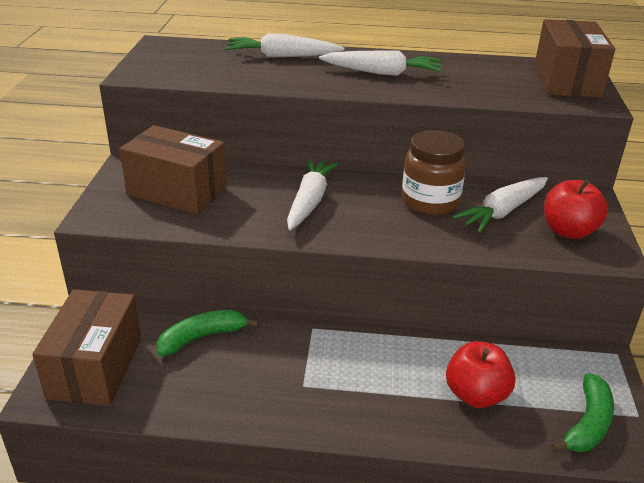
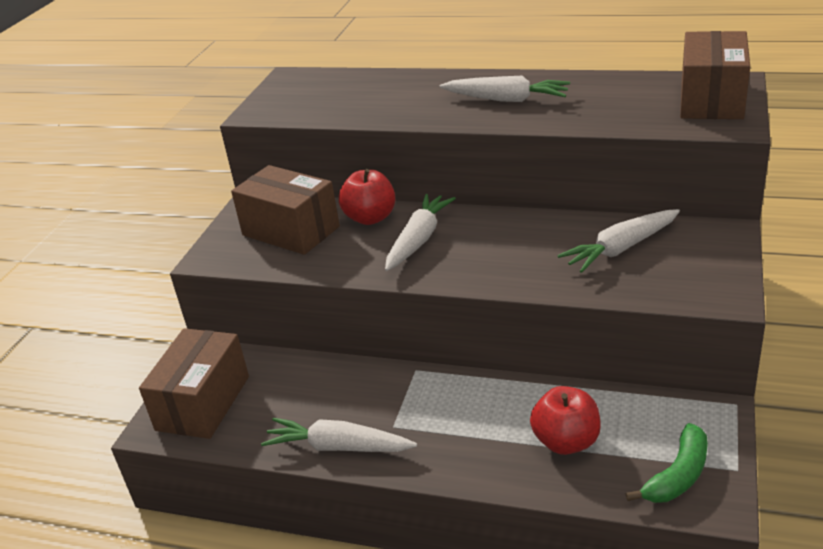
camera: 15 degrees right, 0 degrees up
(202, 337) = (306, 377): green banana -> none
(282, 56) = (407, 85): white carrot -> white carrot (338, 447)
(430, 202) = (545, 238): brown jar -> none
(568, 231) = (687, 270): red apple -> red apple (370, 218)

